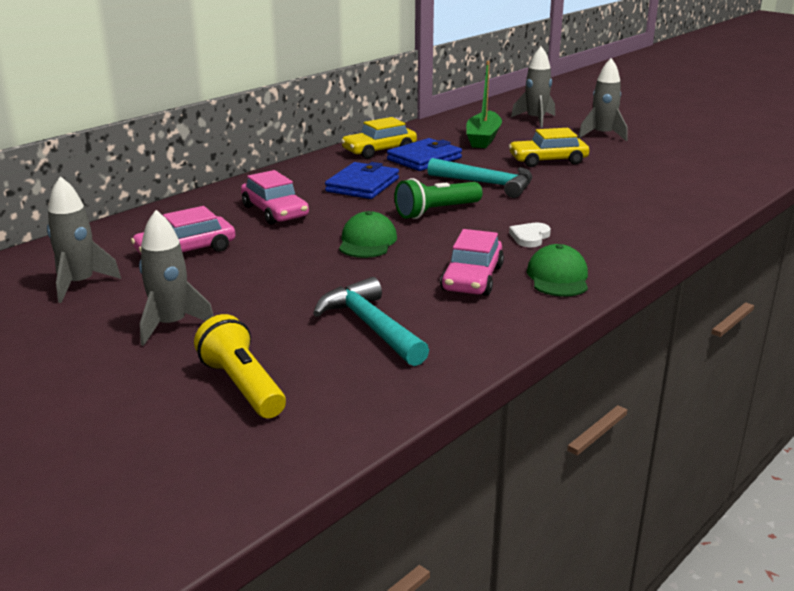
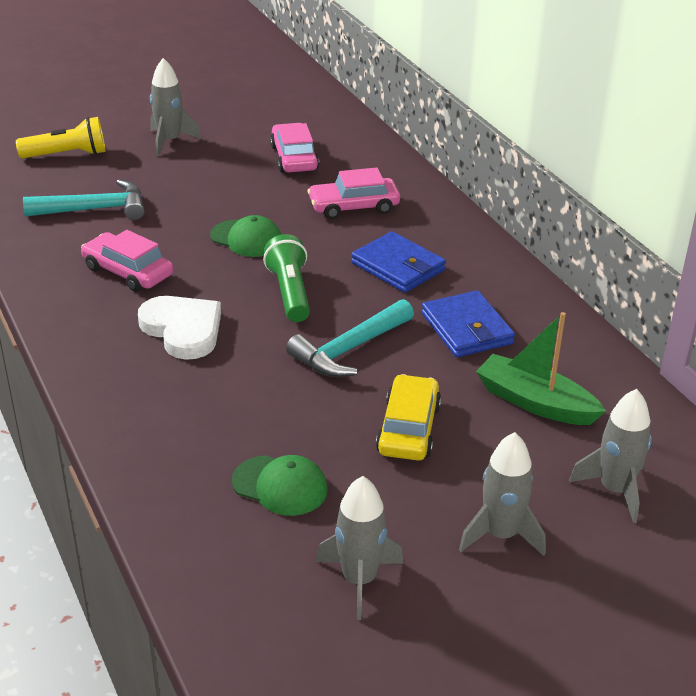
camera: 110 degrees right, 10 degrees up
(79, 284) = (264, 117): grey rocket -> grey rocket (359, 580)
(379, 150) = (517, 303): yellow car -> none
(530, 237) = (183, 330): white heart -> white heart, size x1.86
(558, 277) = (88, 316): green cap -> green cap (280, 486)

